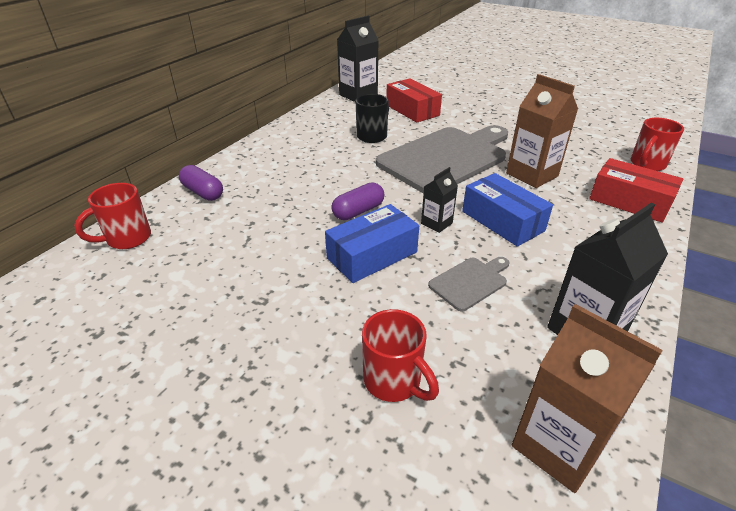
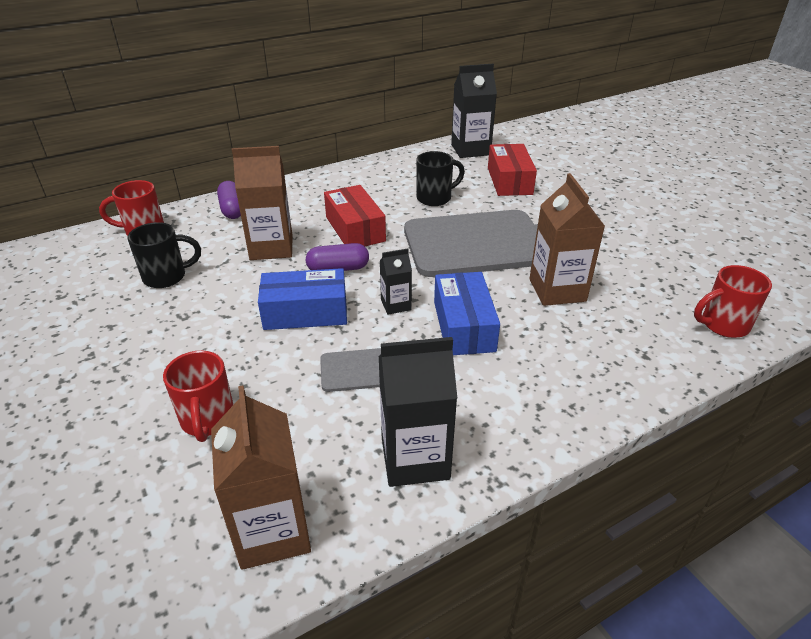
camera: 30 degrees right, 0 degrees up
(203, 272) = (166, 277): none -> black mug
(279, 213) = (271, 247): none -> brown carton
(629, 201) = (638, 358): red box -> red box (355, 229)

